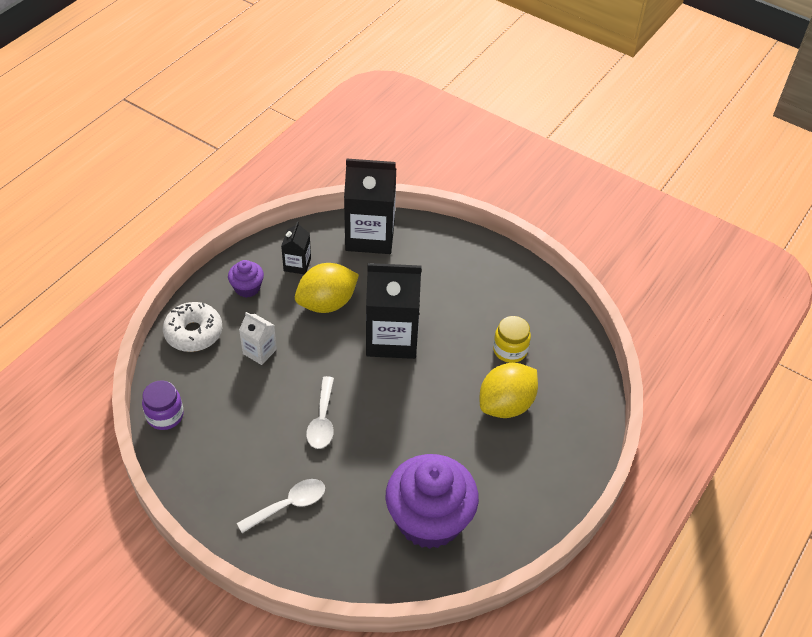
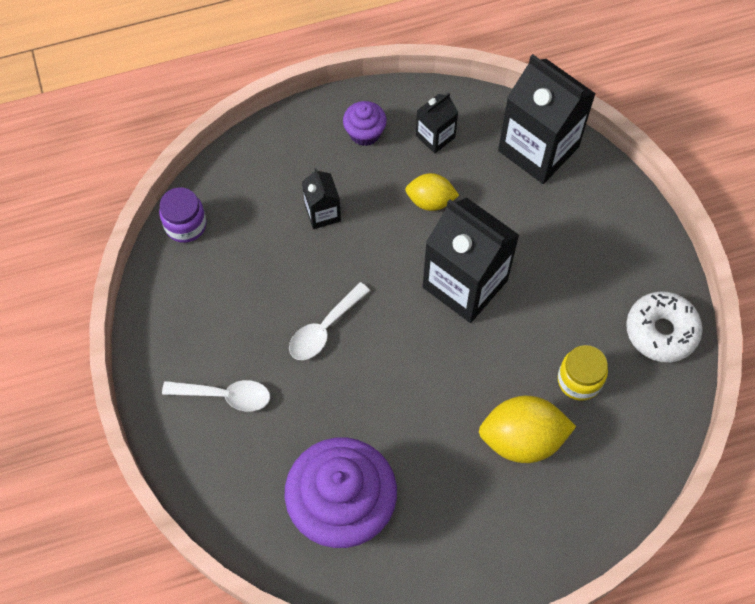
camera: 40 degrees right, 15 degrees up
(194, 333) = (276, 152): white donut -> white donut (661, 331)
(259, 351) = (322, 213): white carton -> black carton
(327, 303) = (430, 201): yellow lemon -> yellow lemon, size x0.61

